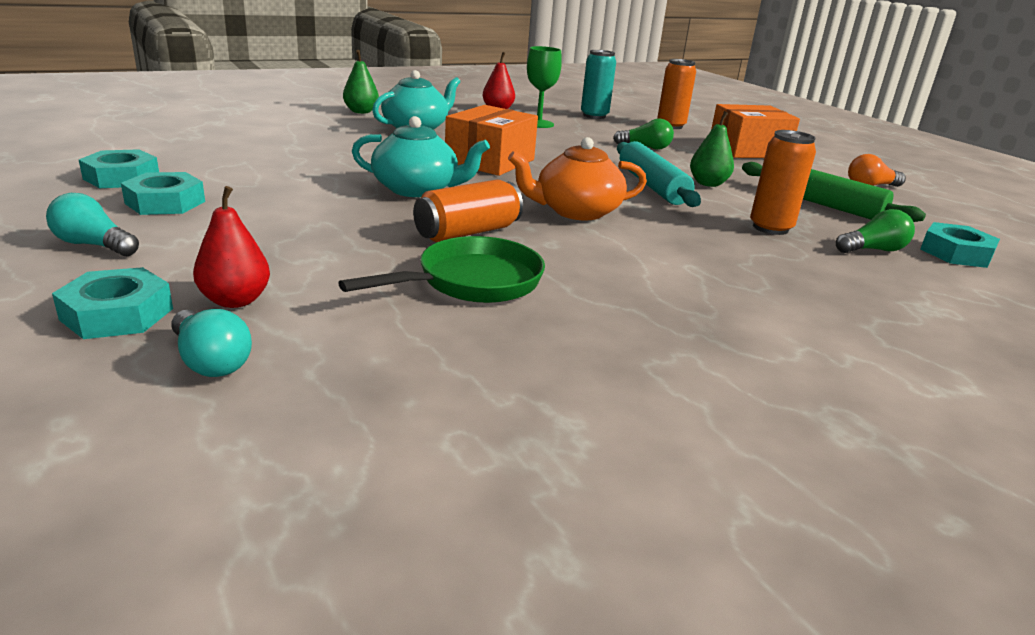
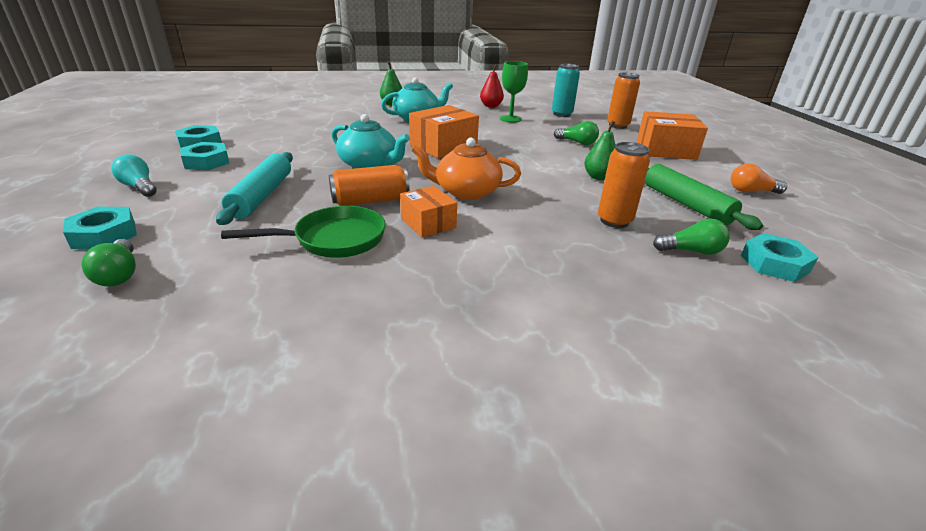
camera: 20 degrees right, 5 degrees up
(210, 361) = (119, 274): turquoise light bulb -> green light bulb
(235, 300) = (175, 234): red pear -> none
(569, 251) = (428, 223): none -> orange box
(652, 185) = (549, 175): turquoise rolling pin -> turquoise rolling pin (262, 196)

